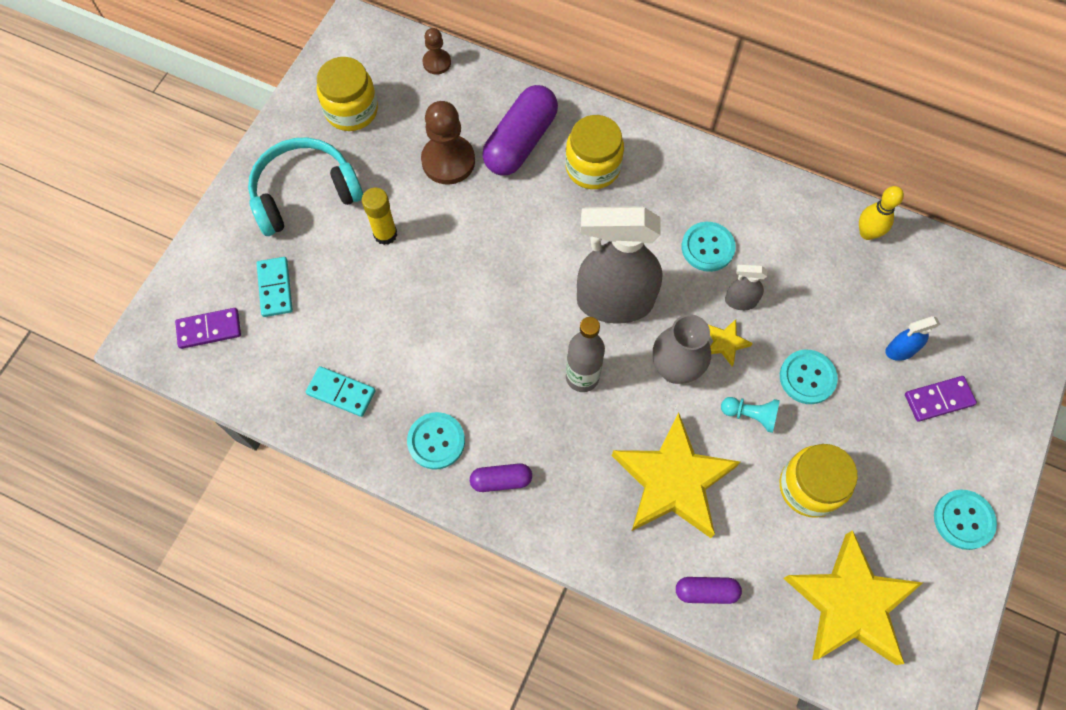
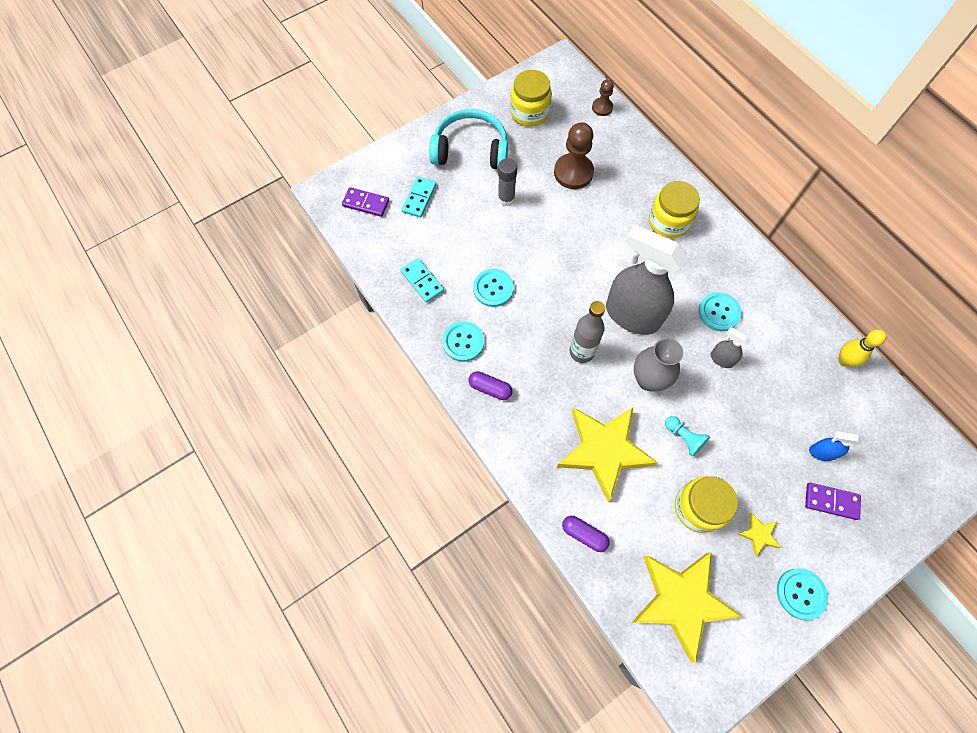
camera: 30 degrees right, 0 degrees up
(385, 234) = (506, 199): yellow glue stick -> grey glue stick
(520, 142) = (628, 182): purple capsule -> none
(725, 343) = (694, 381): yellow star -> yellow star (758, 534)
(807, 377) = (740, 434): turquoise button -> turquoise button (493, 288)

